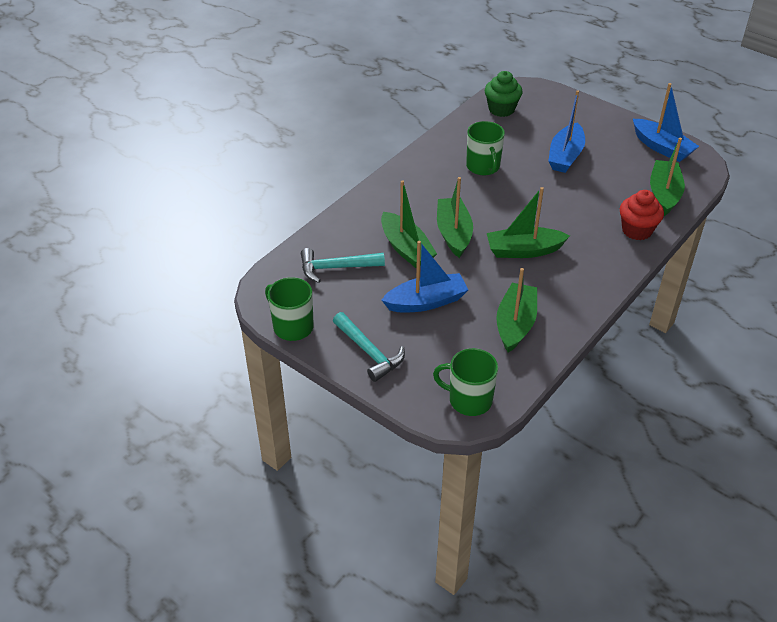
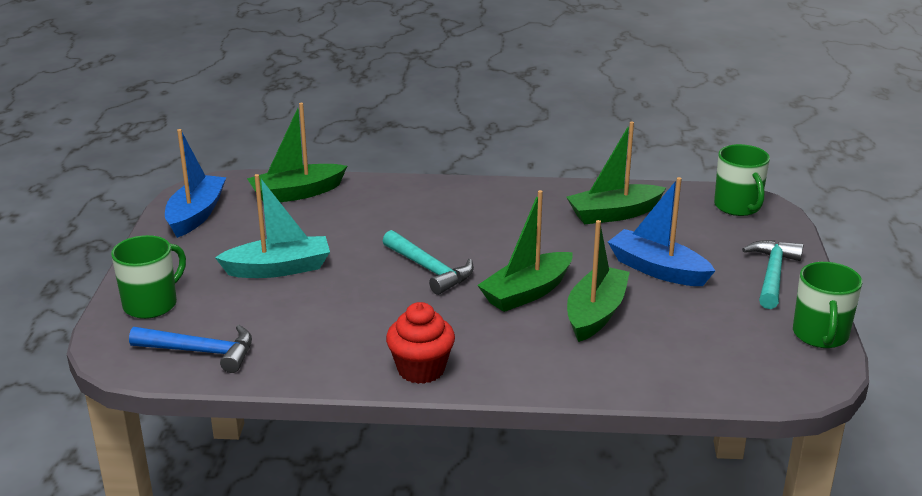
camera: 125 degrees left, 15 degrees down
(336, 267) = (695, 347): turquoise hammer -> turquoise hammer (429, 270)
(483, 167) = (366, 318): green mug -> green mug (151, 304)
(501, 109) = (200, 352): green cupcake -> blue hammer
(523, 250) = (498, 242): green boat -> none
(565, 156) = (278, 269): blue boat -> turquoise boat
(637, 230) = (382, 192): red cupcake -> red cupcake (421, 369)

